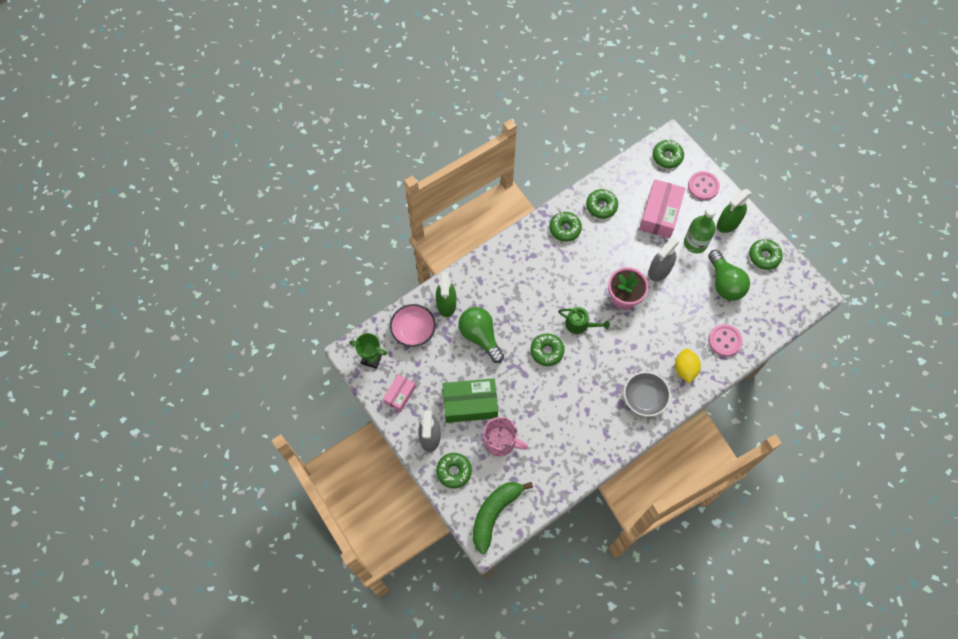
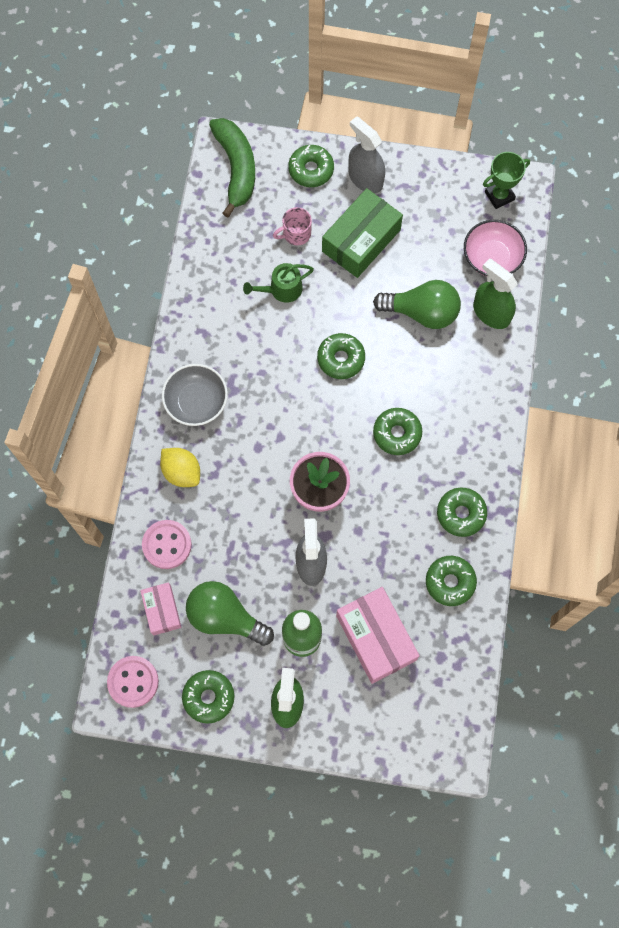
camera: 135 degrees right, 5 degrees up
(400, 395) = (435, 189): pink box -> pink box (162, 610)
(501, 441) = (296, 234): pink mug -> pink mug, size x0.67
(579, 324) = (336, 418): green watering can -> green watering can (282, 289)
(667, 157) = (440, 728): green donut -> green donut (397, 433)
(703, 186) = (360, 727): pink button -> pink button (133, 682)

